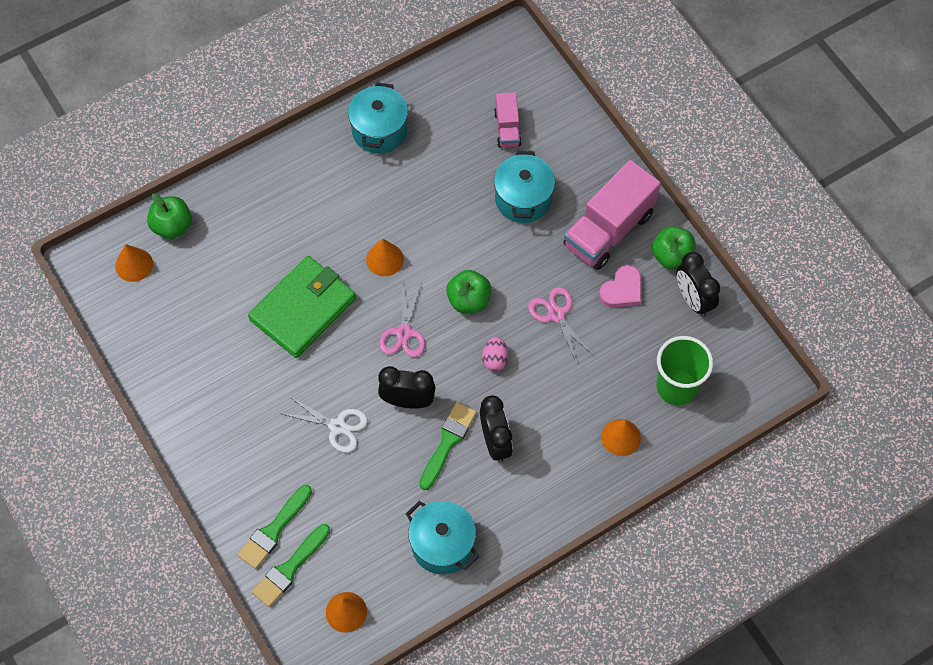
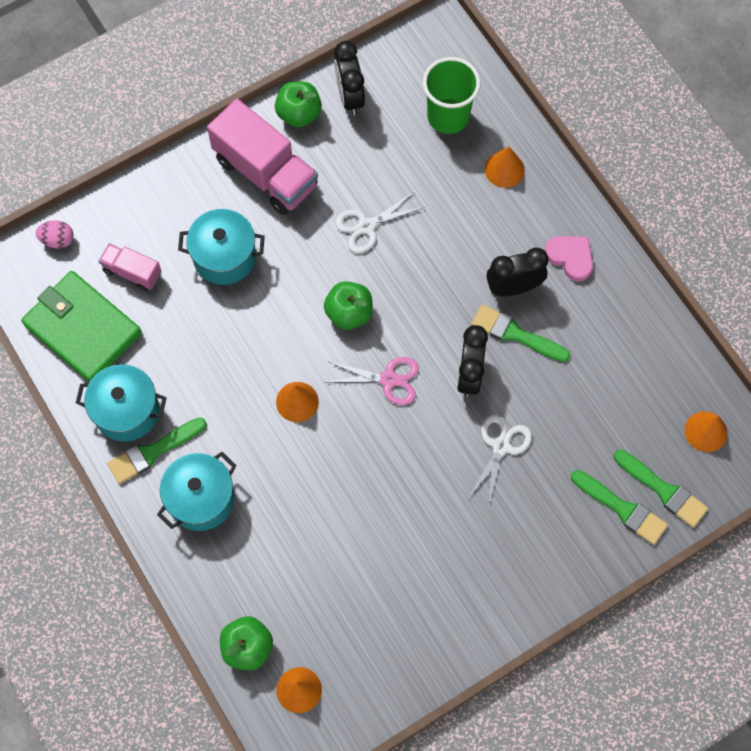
camera: 90 degrees left, 5 degrees up
(303, 309) = (359, 489): green wallet -> green wallet (82, 329)
(343, 151) = (153, 451): none -> green brush
(442, 544) = (628, 338): turquoise pot -> turquoise pot (201, 499)
(495, 359) = (419, 287): pink egg -> pink egg (58, 240)
(507, 128) = (132, 272): pink truck -> pink truck turned 150 degrees counterclockwise
(556, 314) = (366, 226): pink scissors -> white scissors
(622, 290) = (338, 162): pink heart -> pink heart (570, 257)
(693, 299) = (349, 97): black clock -> black clock turned 105 degrees clockwise

